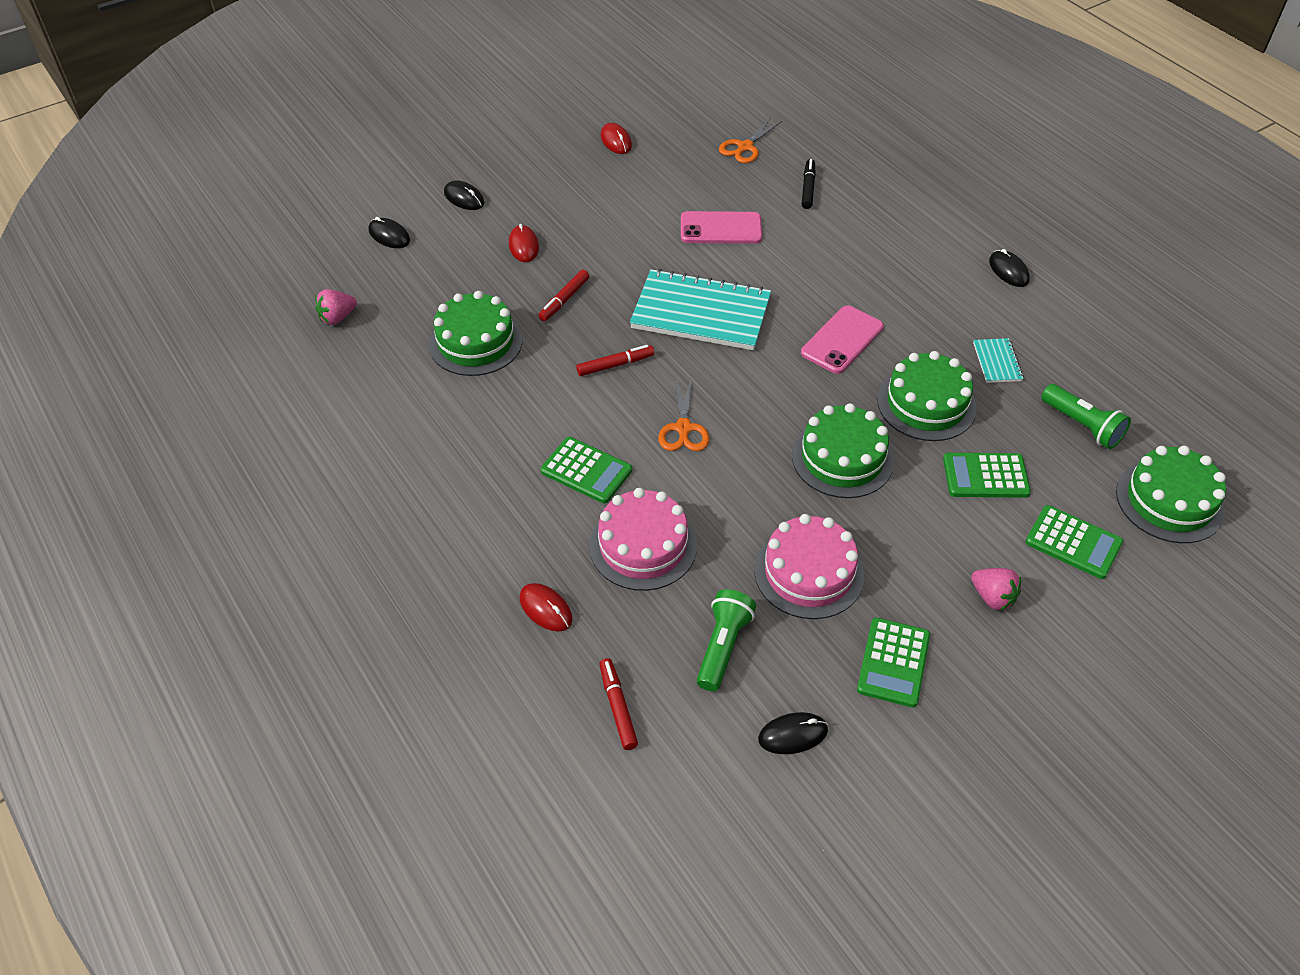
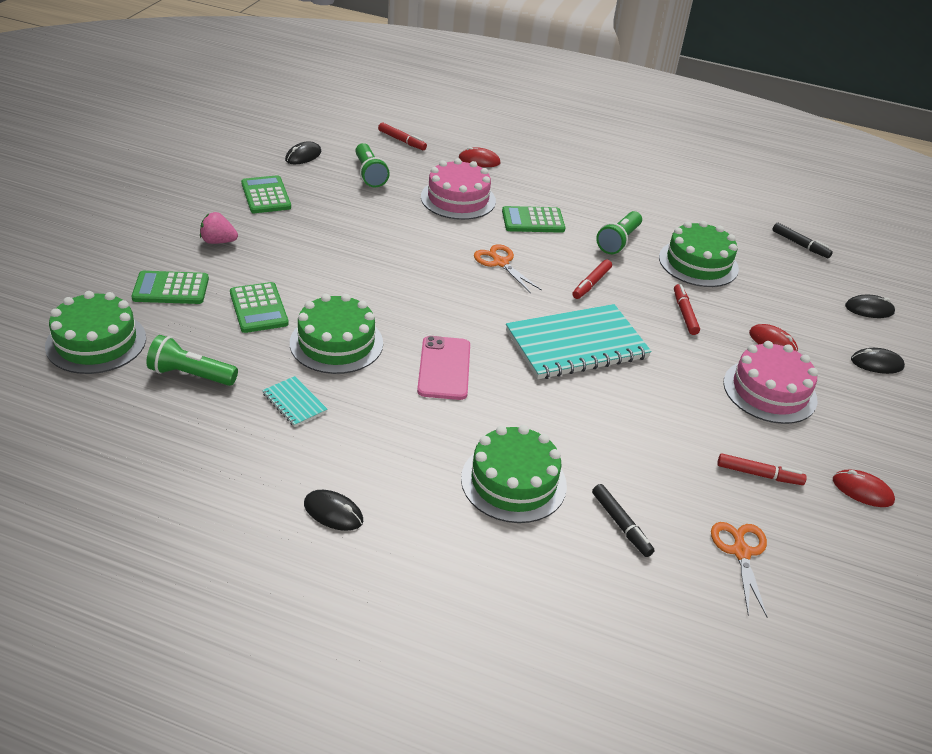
camera: 140 degrees right, 10 degrees down
(337, 317) = (800, 245): pink strawberry -> black marker
(523, 401) = (618, 241): none -> green flashlight
(674, 175) = (759, 474): none -> red marker
(721, 228) = (648, 431): pink phone -> none
(808, 572) = (347, 217): pink cake -> pink cake (769, 391)
(842, 458) = (374, 283): green cake -> green cake (513, 482)
(985, 476) = (258, 308): green calculator -> green calculator turned 105 degrees clockwise

